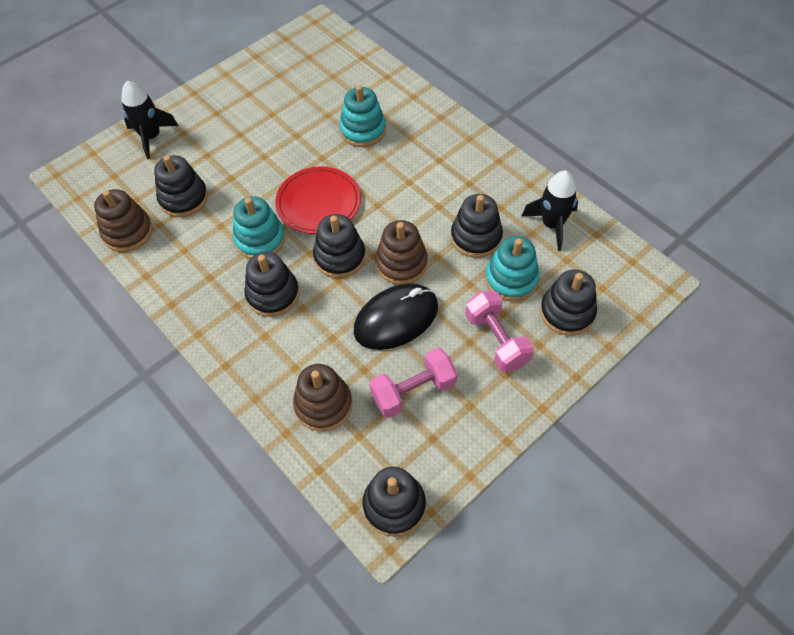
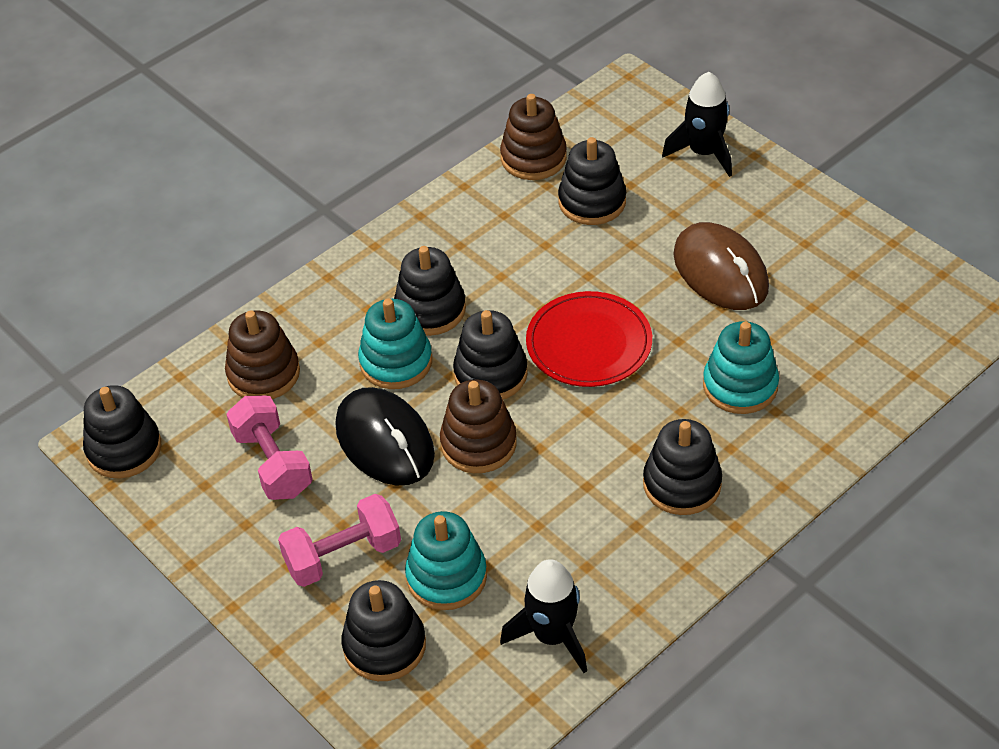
camera: 90 degrees right, 10 degrees down
(260, 239) = (521, 287): turquoise stacking toy -> turquoise stacking toy (396, 362)
(265, 134) = (720, 271): none -> brown mouse
(476, 237) = (526, 533): black stacking toy -> black stacking toy (682, 484)

